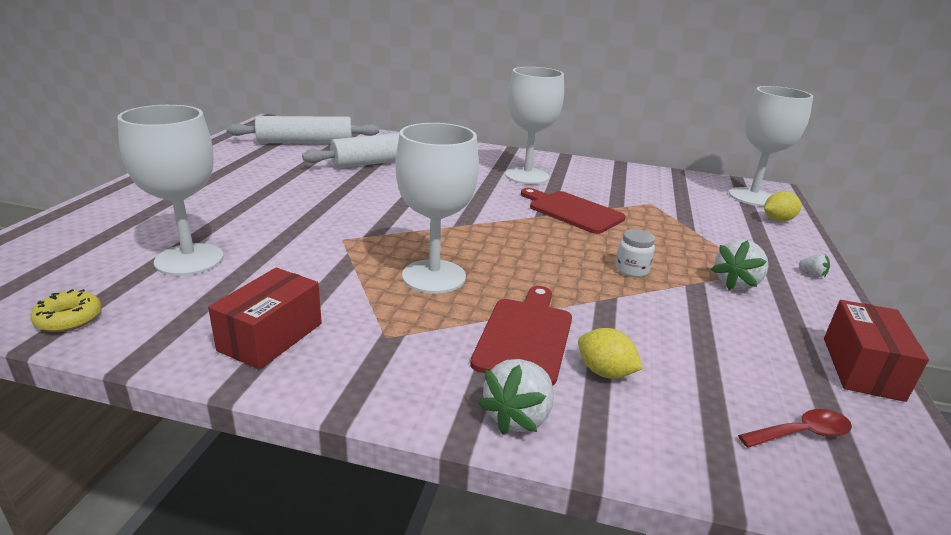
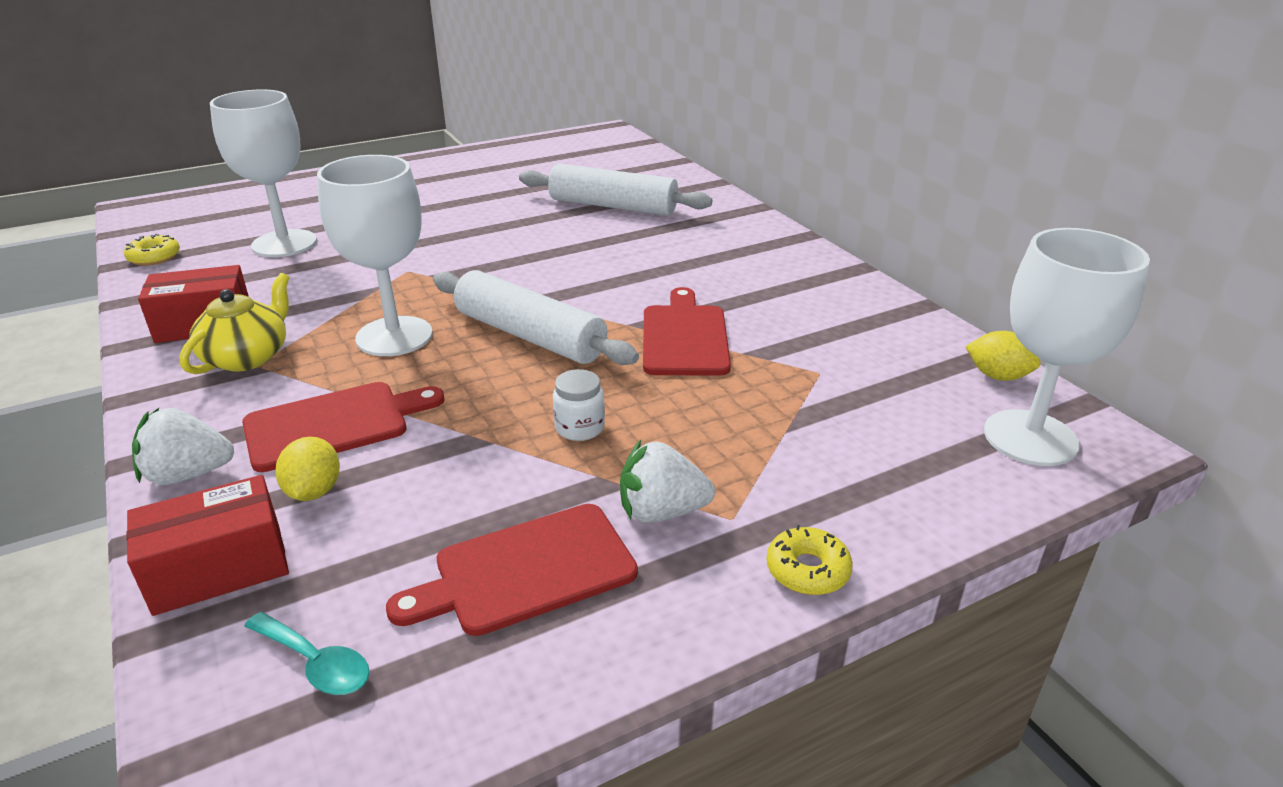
camera: 50 degrees right, 5 degrees up
(305, 142) = (590, 163): white rolling pin -> white rolling pin (530, 336)
(366, 336) = (247, 357): none -> yellow teapot
(527, 176) = (737, 276): white goblet -> none
(759, 336) = (526, 570): none -> red cutting board
(777, 220) = (975, 486): yellow lemon -> yellow lemon (997, 376)
(801, 433) = (315, 663): red spoon -> turquoise spoon
(812, 274) = (807, 570): white strawberry -> yellow donut
(862, 368) = (544, 684): red box -> red box (219, 569)

